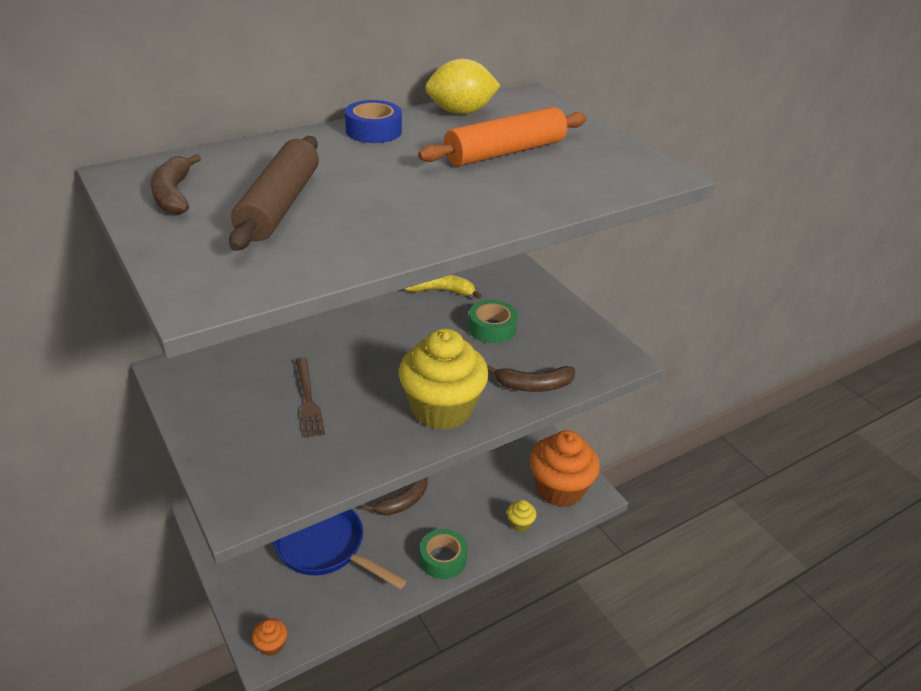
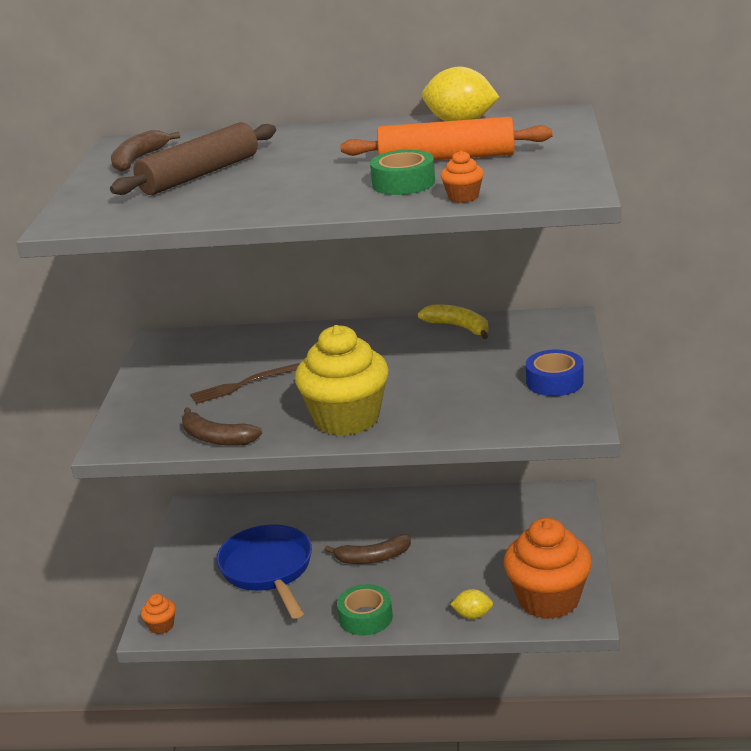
camera: 40 degrees right, 10 degrees down
(308, 399) = (242, 385): brown fork -> brown fork turned 45 degrees clockwise
(373, 131) = (355, 131): blue tape -> blue tape (554, 382)
(492, 328) = (472, 368): green tape -> green tape (403, 183)
(520, 523) = (473, 615): yellow cupcake -> yellow lemon
(533, 385) = (455, 423): brown banana -> brown banana (216, 438)
(583, 193) = (463, 197): none -> orange cupcake

